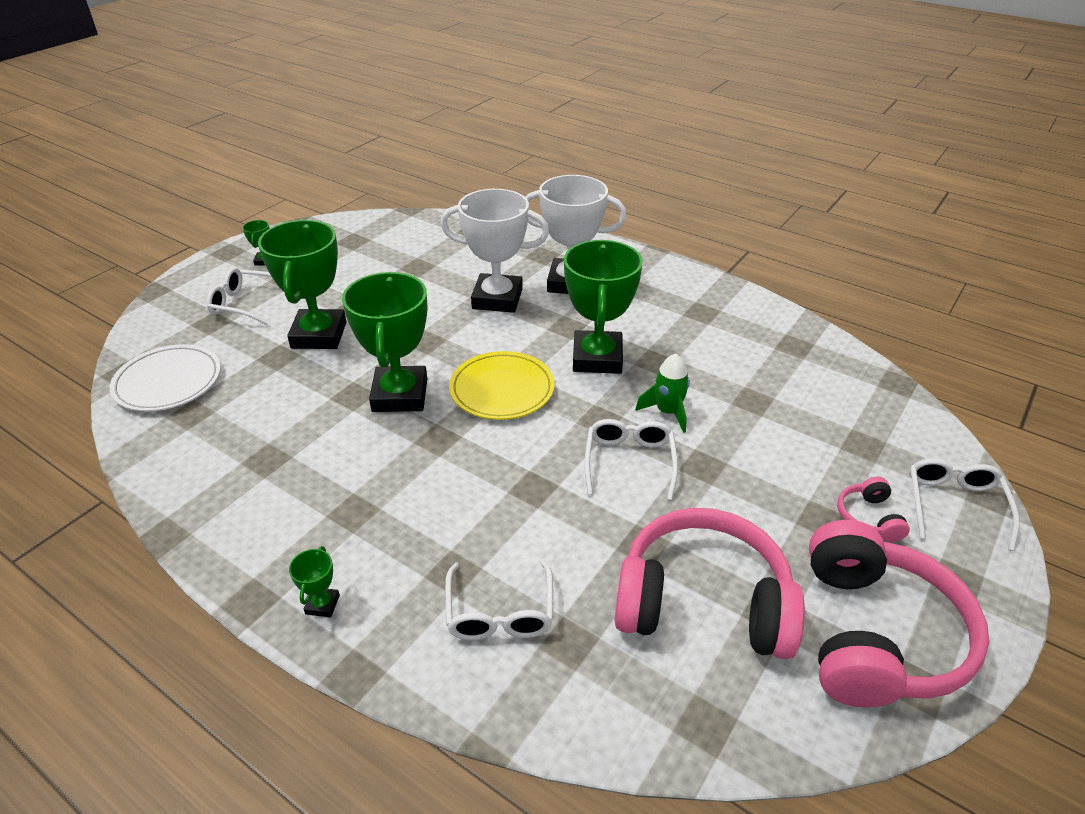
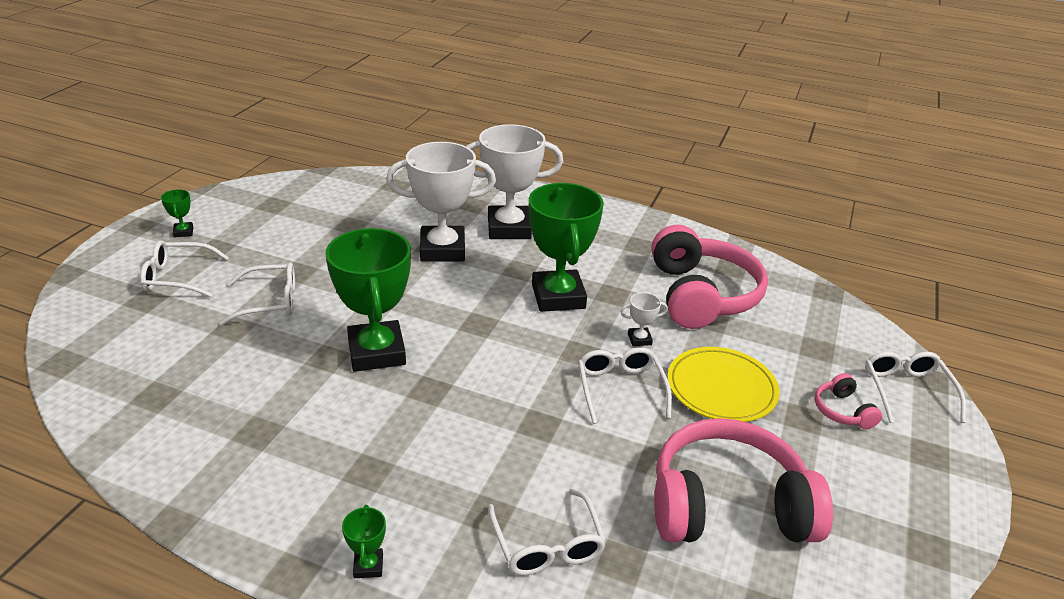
camera: 15 degrees left, 5 degrees down
(168, 382) = (118, 366): white plate -> none
(319, 335) = (270, 302): green trophy -> white glasses
(502, 389) = (477, 335): yellow plate -> yellow plate (721, 388)
(667, 412) = (639, 339): green rocket -> white trophy
(875, 635) = (880, 510): pink headphones -> pink headphones (701, 295)

